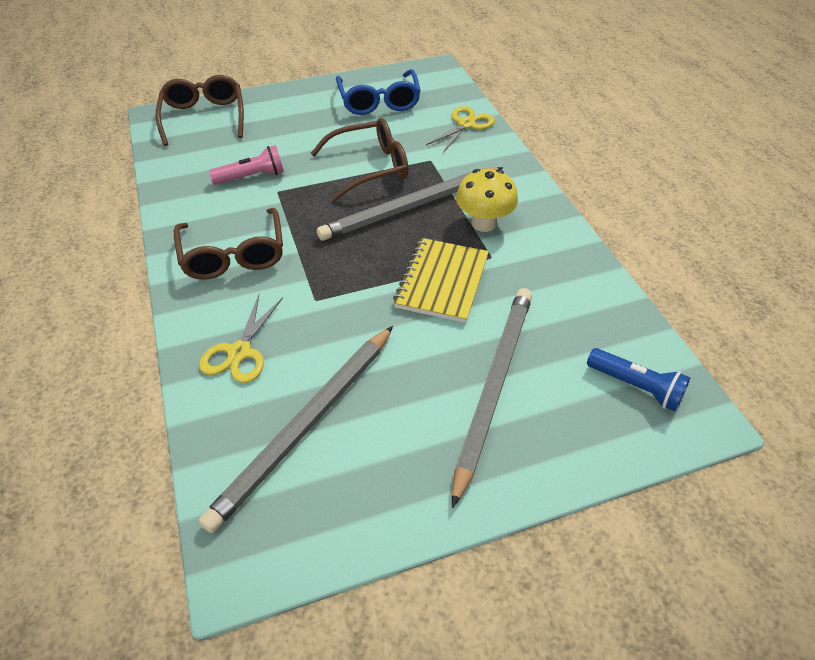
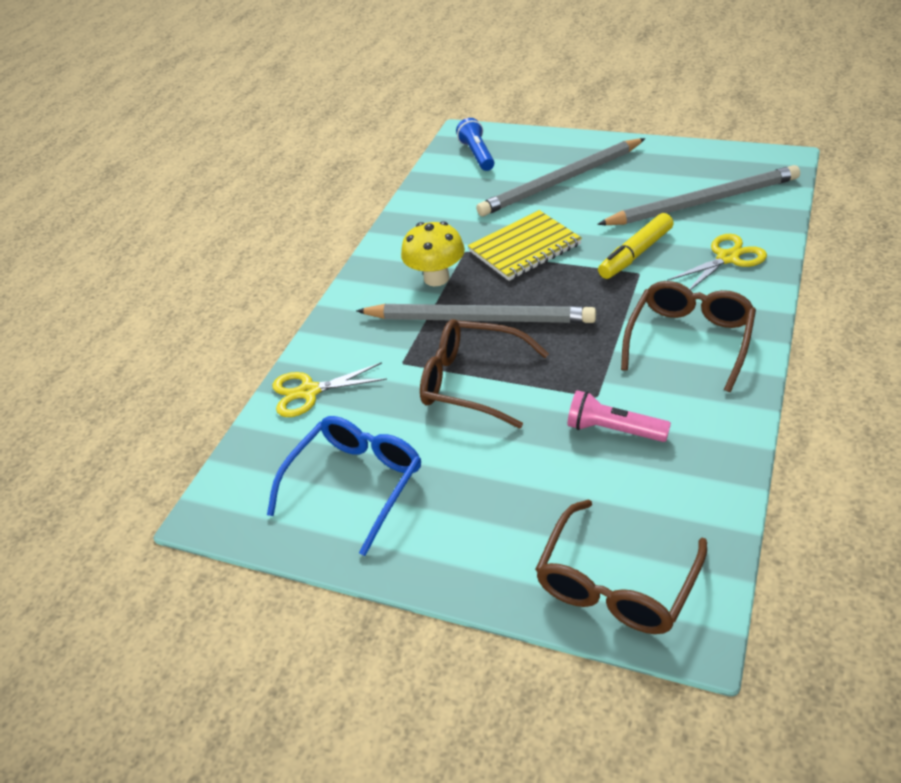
camera: 135 degrees left, 5 degrees down
(333, 319) = (635, 254): none -> yellow marker

